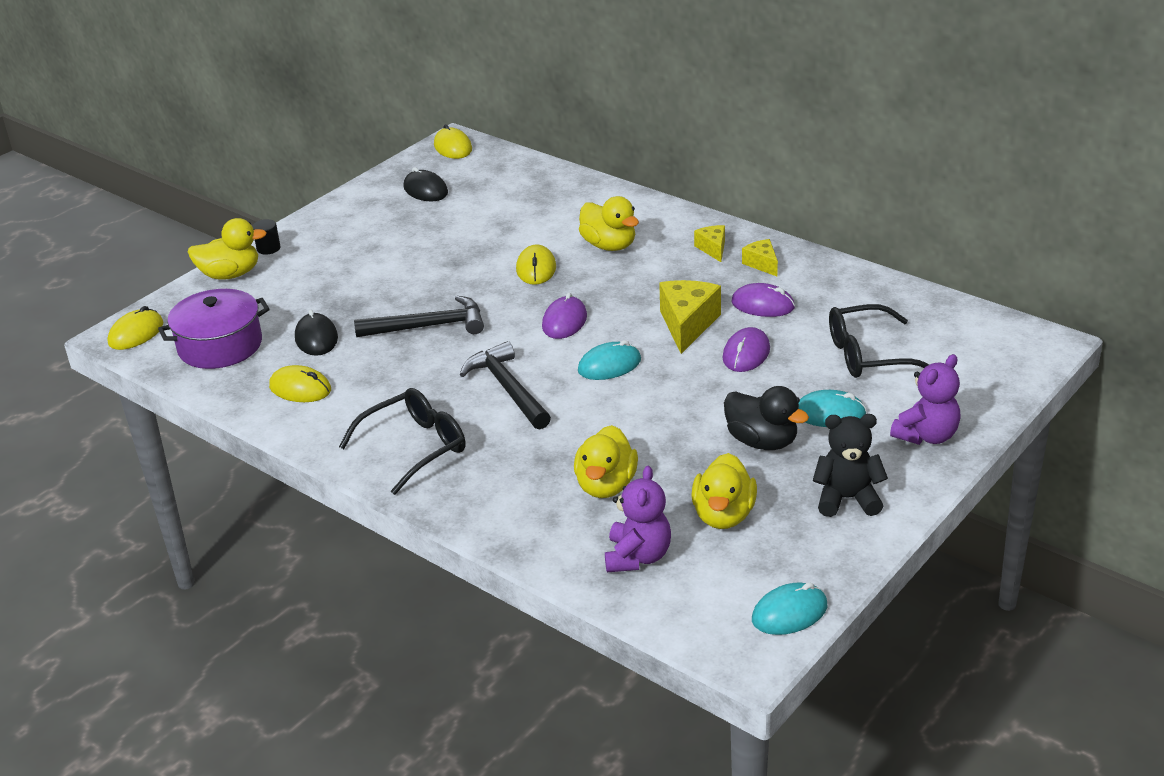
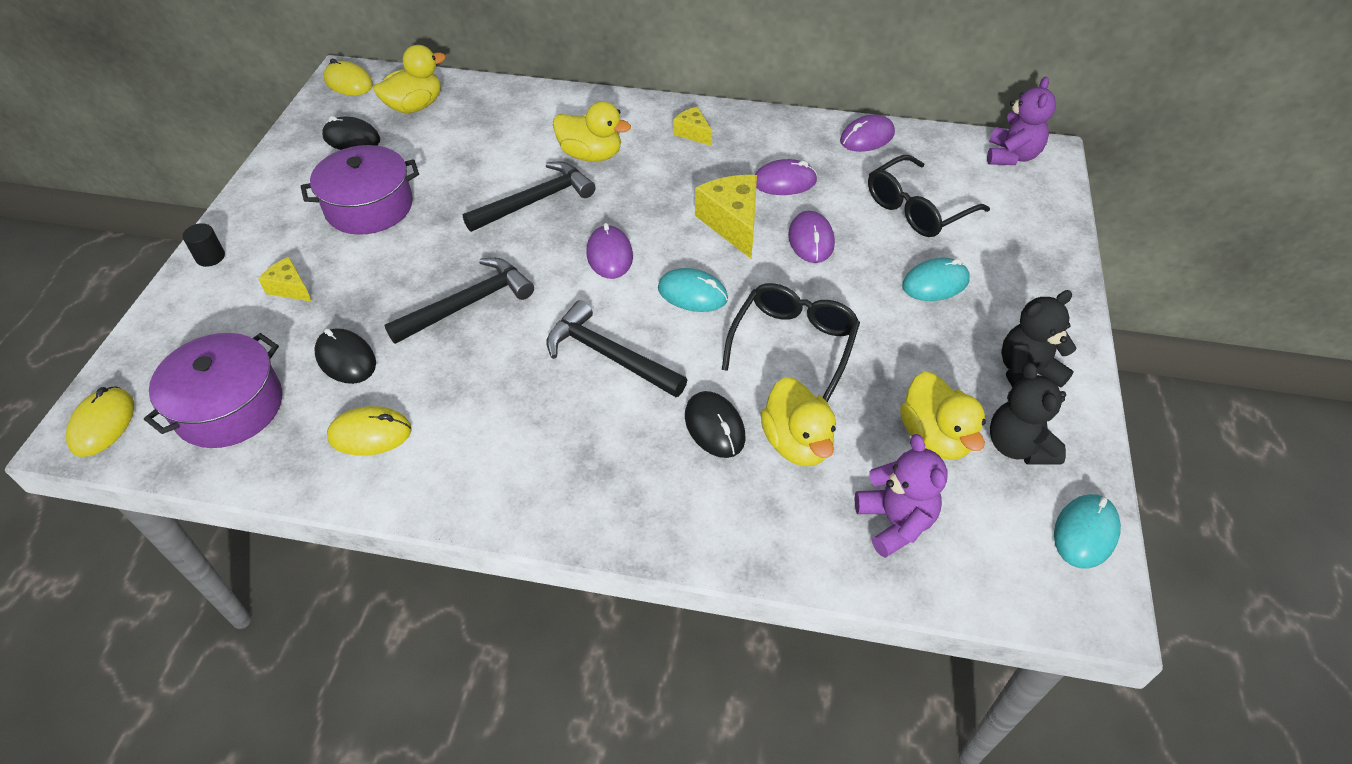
camera: 30 degrees left, 15 degrees up
(230, 274) = (182, 304): yellow duck -> yellow duck (415, 106)
(404, 242) = (369, 207): none -> purple pot
(415, 447) = (560, 467): black glasses -> black glasses (793, 343)
(536, 269) = (536, 201): yellow mouse -> black hammer
(550, 456) = (714, 427): none -> black mouse
(609, 365) = (692, 294): turquoise mouse -> turquoise mouse turned 75 degrees clockwise
(762, 264) = (750, 138): yellow cheese -> yellow cheese (290, 288)
(762, 441) = (902, 335): black duck -> none
(789, 542) = (1018, 446): none -> black teddy bear
(874, 288) = (867, 137): none -> purple mouse
(926, 436) = (1034, 280): purple teddy bear -> purple teddy bear (1011, 156)

